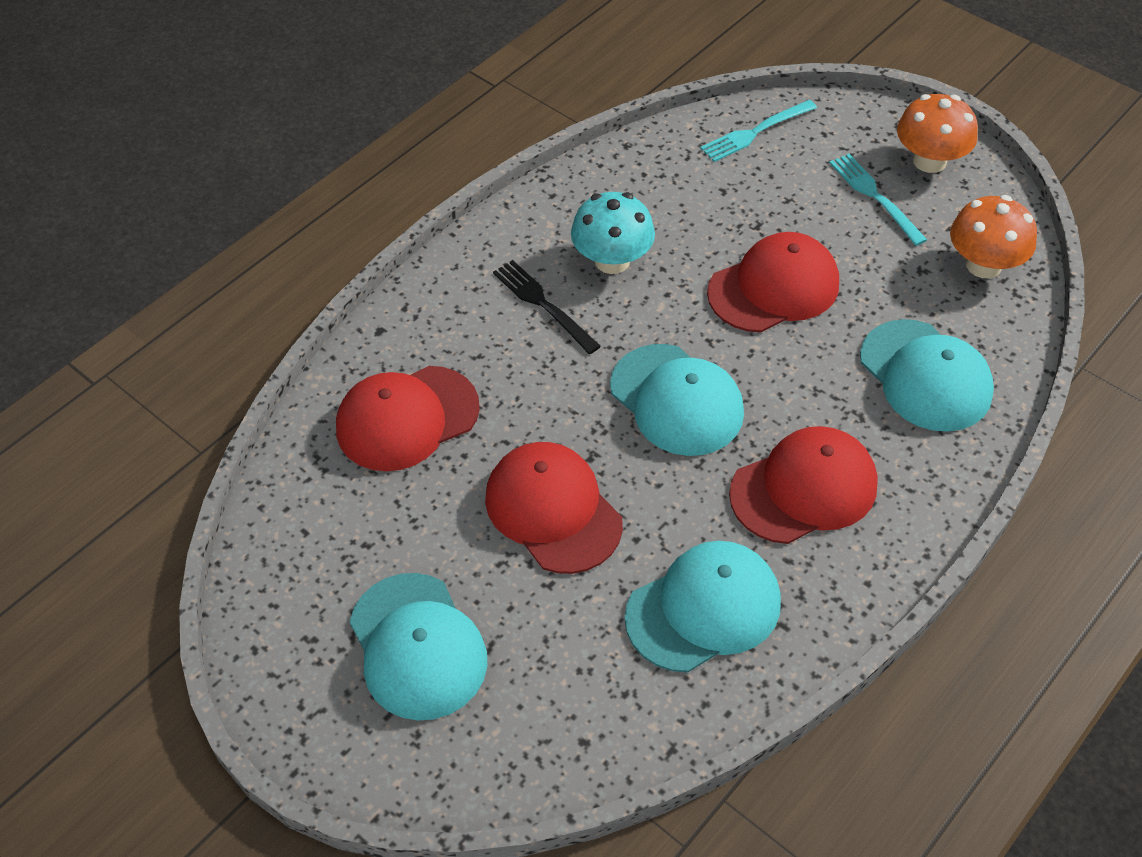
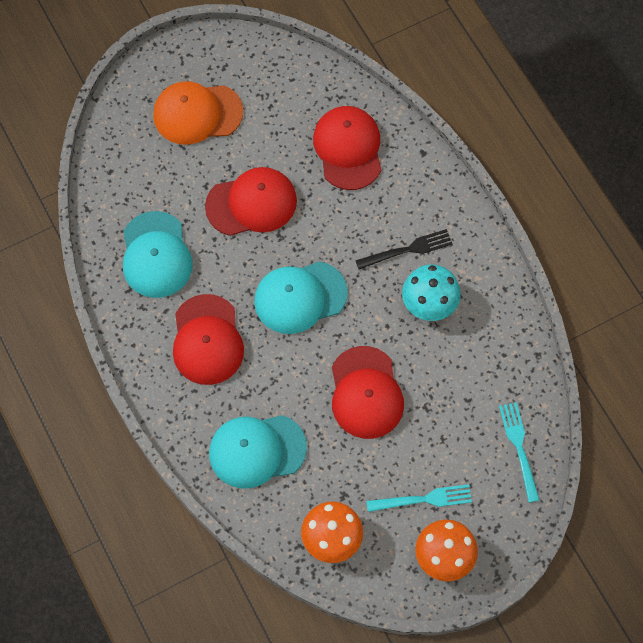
camera: 110 degrees right, 15 degrees up
(417, 646) = (197, 113): turquoise cap -> orange cap

